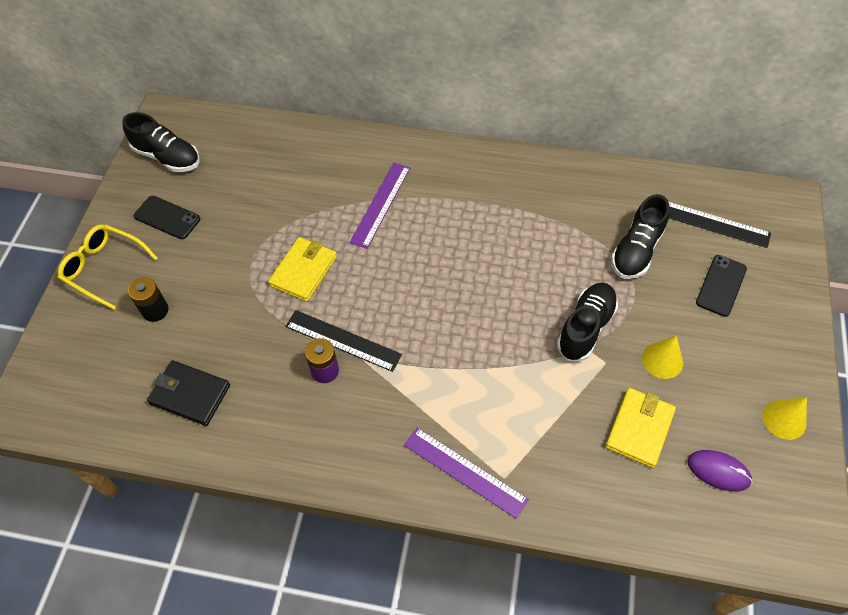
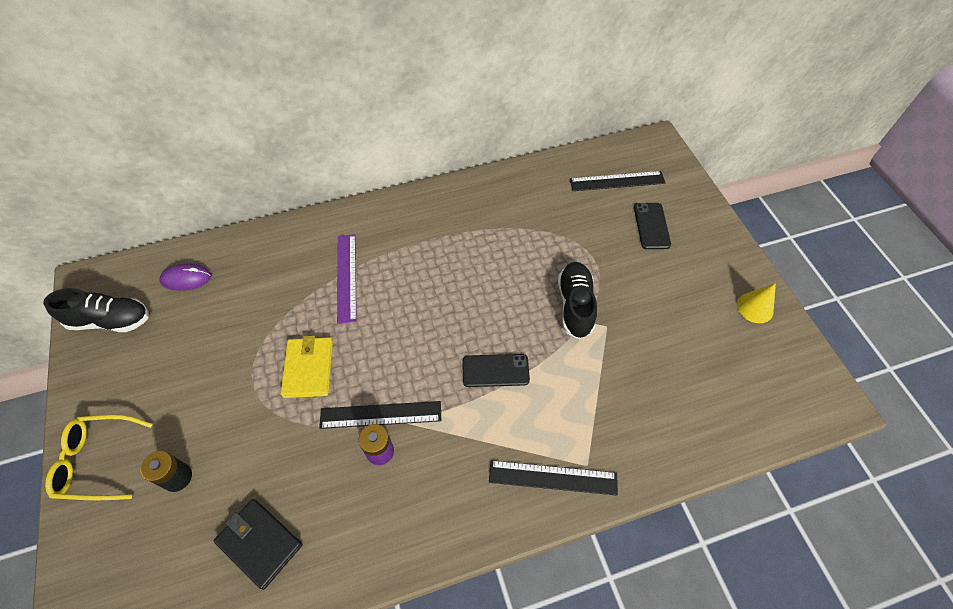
camera: 30 degrees left, 0 degrees up
(167, 218) = (141, 379): black phone -> black phone (495, 370)
(190, 394) = (259, 543): black wallet -> black wallet turned 45 degrees clockwise
(465, 471) = (553, 477): purple ruler -> black ruler
(636, 250) = (576, 226): black shoe -> none
(639, 428) = (663, 367): yellow wallet -> none
(662, 360) = (646, 304): yellow cone -> none
(718, 471) = (737, 371): purple mouse -> purple mouse (186, 278)

